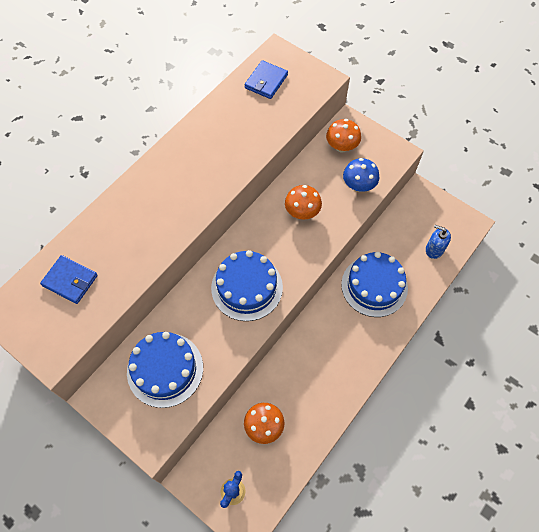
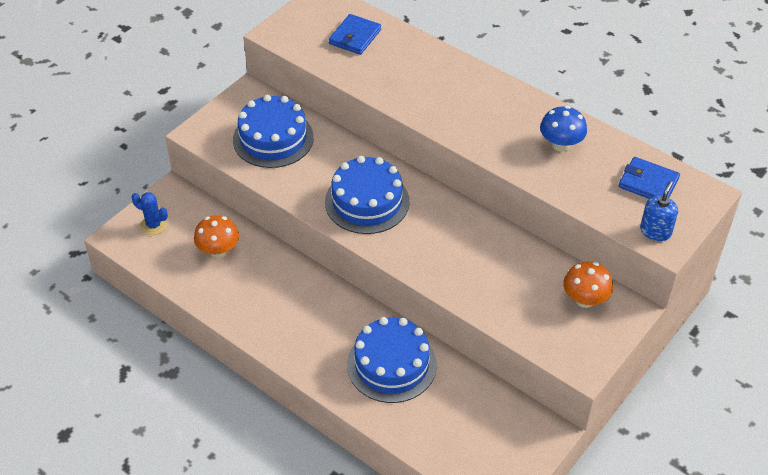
camera: 90 degrees right, 15 degrees down
(302, 212) = (473, 254): orange mushroom -> none
(358, 185) = (520, 315): blue mushroom -> blue mushroom (561, 144)
(434, 249) = (450, 441): blue soap dispenser -> blue soap dispenser (655, 231)

